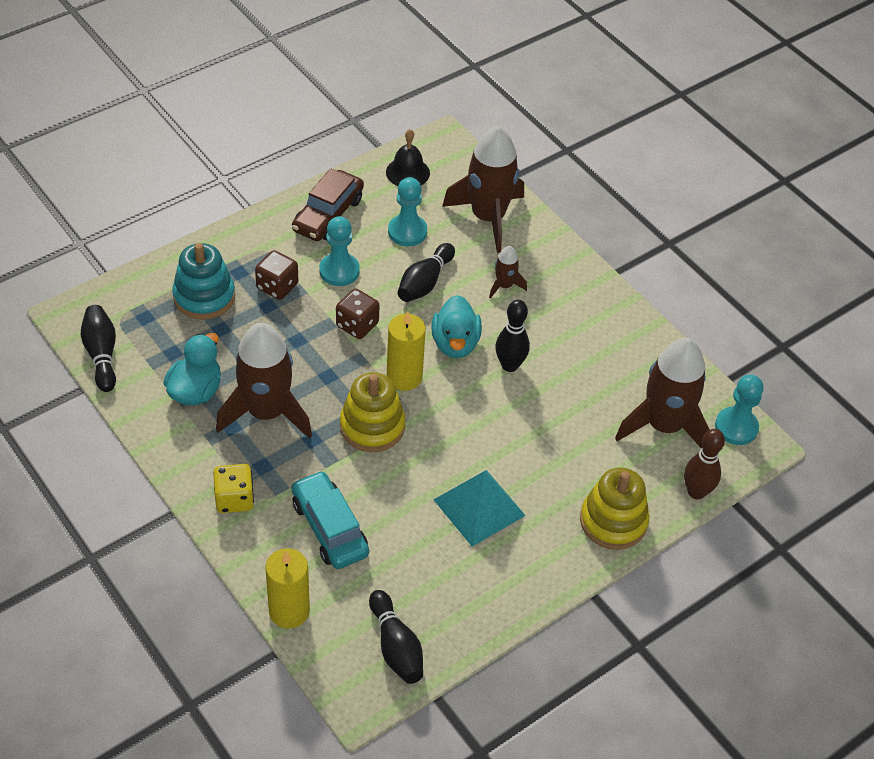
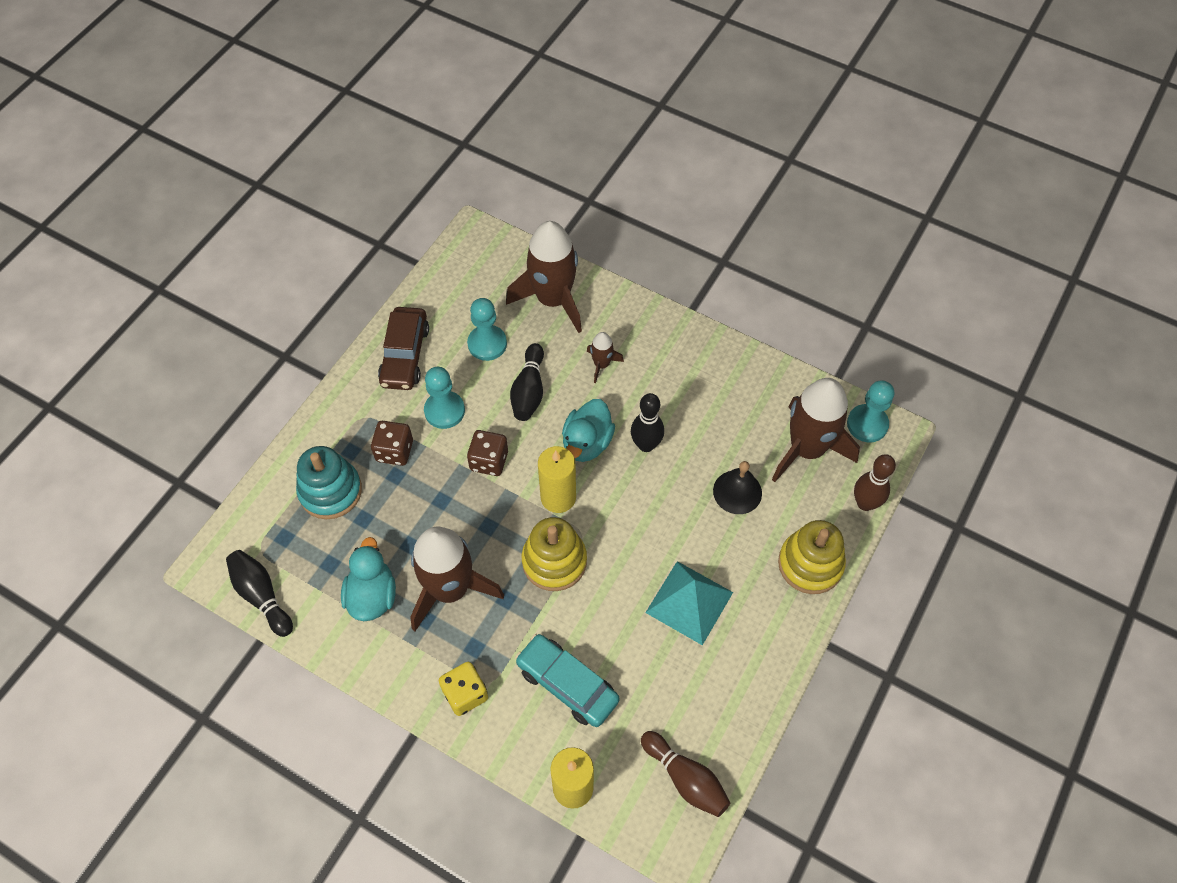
camera: 20 degrees left, 10 degrees up
(396, 646) = (685, 778): black bowling pin -> brown bowling pin
(407, 172) = (457, 281): black bell -> black bell (737, 492)
(455, 343) = (587, 443): turquoise duck -> turquoise duck turned 45 degrees clockwise

